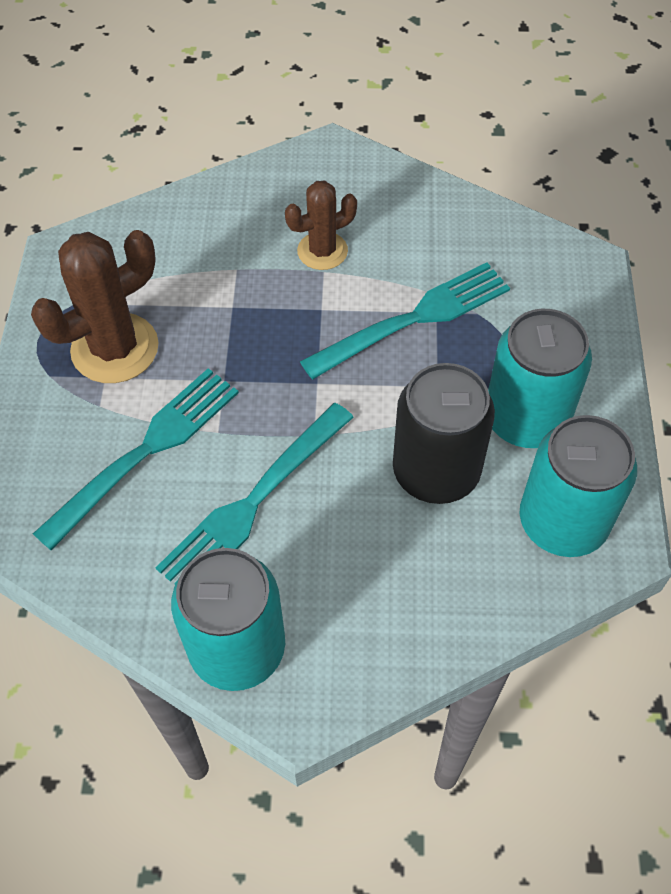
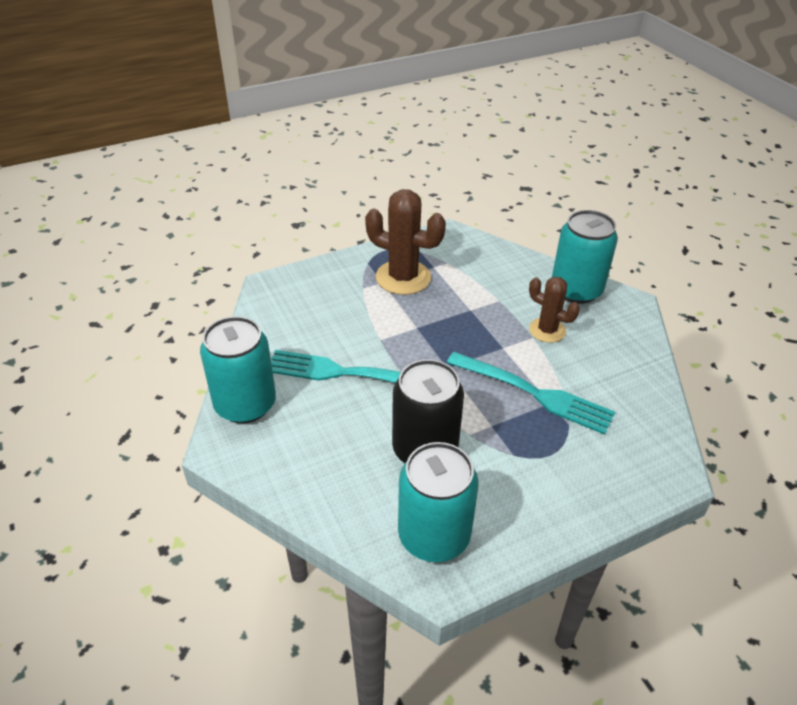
camera: 60 degrees right, 15 degrees down
(145, 451) = (346, 316): turquoise fork -> none
(526, 418) = (503, 483): turquoise can -> turquoise can (576, 290)

